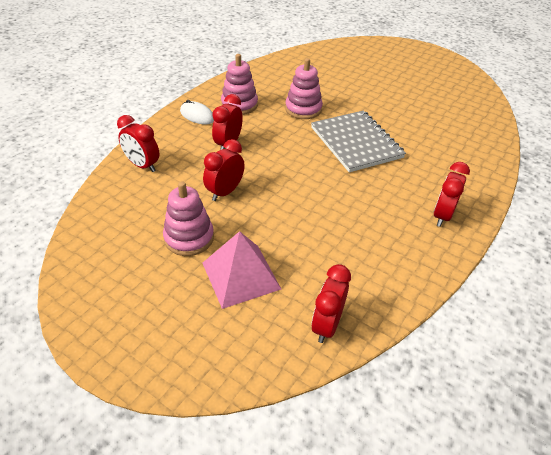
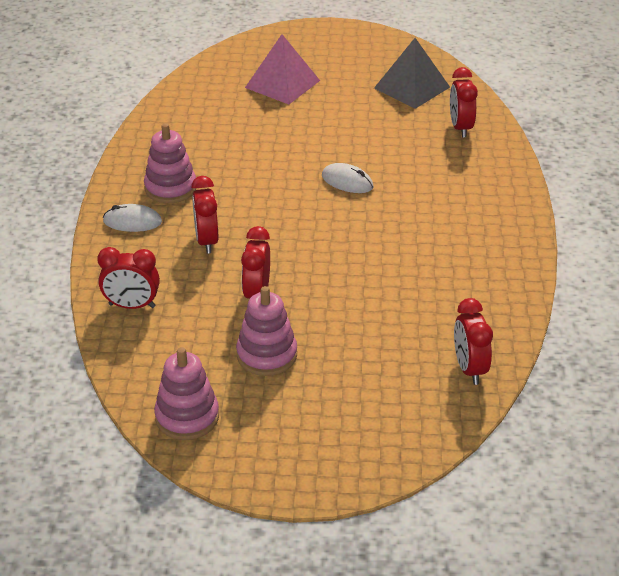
camera: 30 degrees left, 5 degrees down
(241, 275) = (353, 365): pink pyramid -> pink pyramid (282, 84)
(303, 109) = (252, 164): pink stacking toy -> pink stacking toy (187, 417)
(356, 142) = (347, 181): grey notebook -> white mouse
(442, 215) = (494, 225): red clock -> red clock (460, 128)
(454, 100) = (411, 87): none -> grey pyramid

